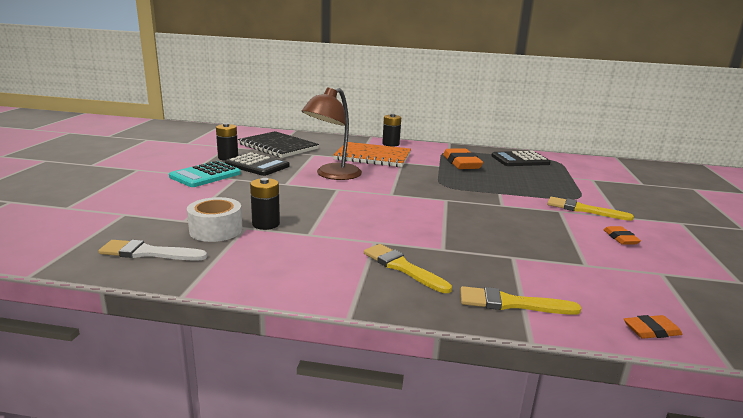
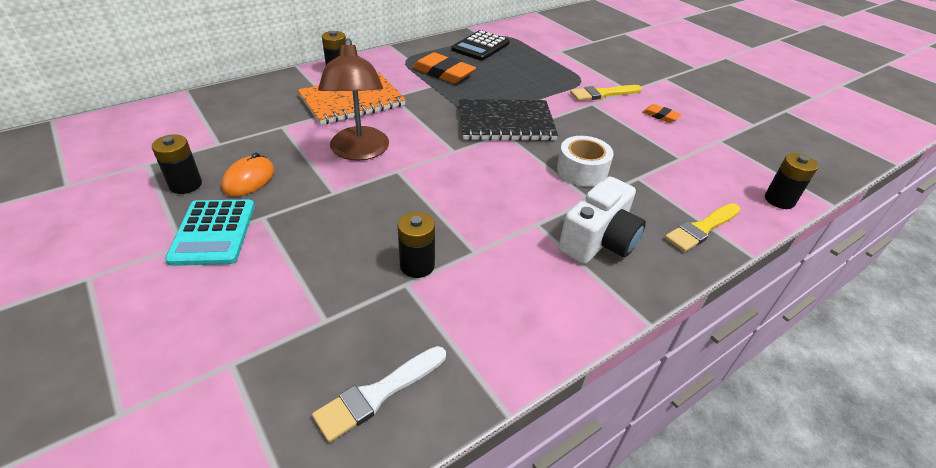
camera: 45 degrees left, 20 degrees up
(216, 230) = (385, 309): white tape -> white tape (582, 171)
(257, 165) = (249, 179): black calculator -> orange mouse
(278, 146) = (217, 132): black notebook -> black notebook (506, 122)
(402, 267) = (599, 241): yellow brush -> white camera
(651, 330) = (779, 200): orange eraser -> black battery

